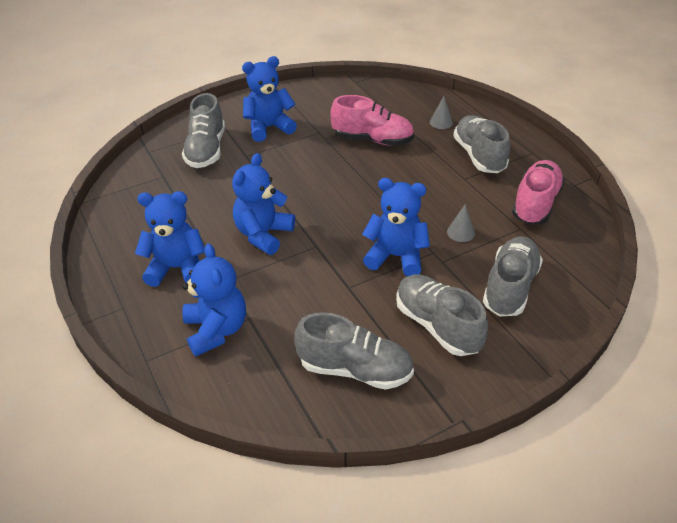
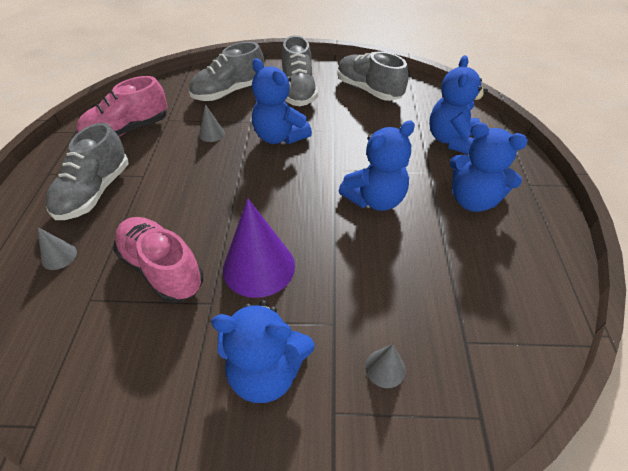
camera: 150 degrees left, 5 degrees up
(206, 150) = (385, 368): grey shoe -> grey cone
(315, 162) = (259, 267): none -> purple cone

